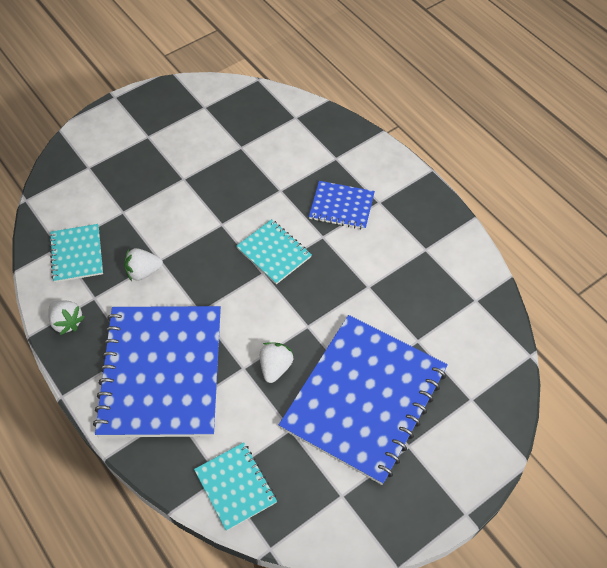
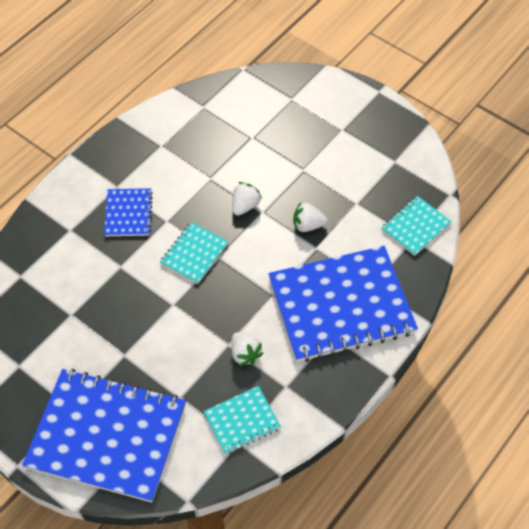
camera: 105 degrees left, 0 degrees up
(67, 322) = (318, 400): white strawberry -> white strawberry (245, 206)
(364, 399) = (314, 161): blue notebook -> blue notebook (107, 435)

